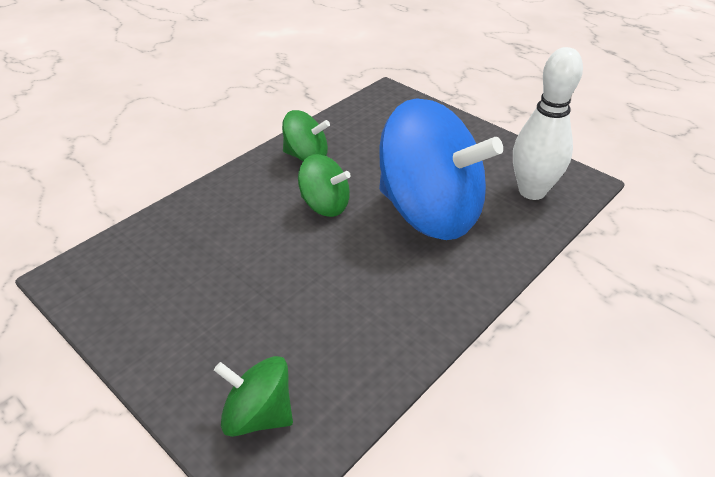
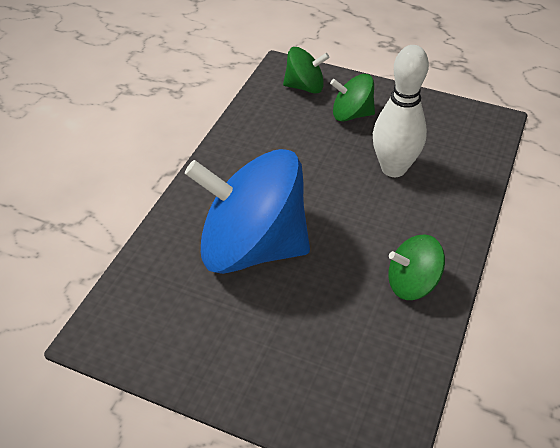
camera: 160 degrees right, 5 degrees up
(325, 205) = (353, 228): green spinning top -> green spinning top (351, 114)
(532, 191) = (152, 303): white bowling pin -> white bowling pin (393, 168)

